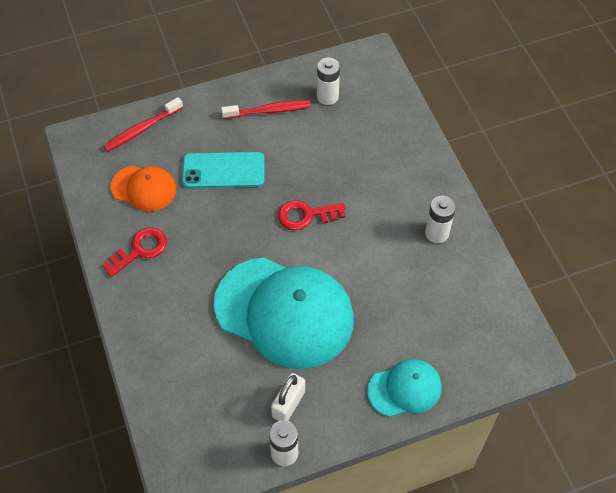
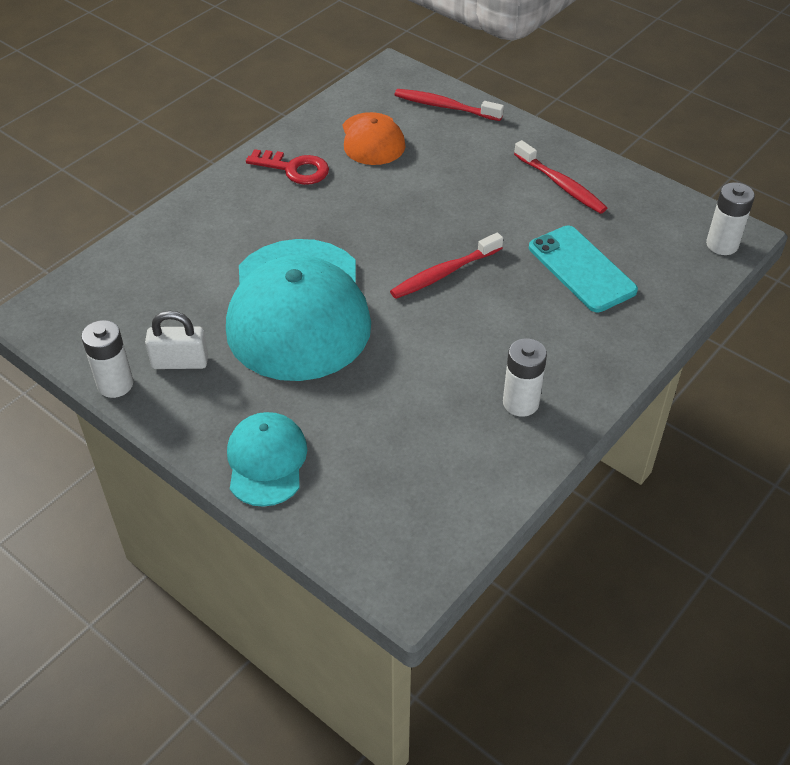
camera: 60 degrees right, 10 degrees down
(223, 170) = (446, 185): turquoise phone -> turquoise phone (581, 269)
(306, 215) = (444, 273): red key -> red toothbrush
(327, 96) = (630, 222): white battery -> white battery (722, 244)
(405, 389) = (266, 461): turquoise cap -> turquoise cap turned 135 degrees counterclockwise

